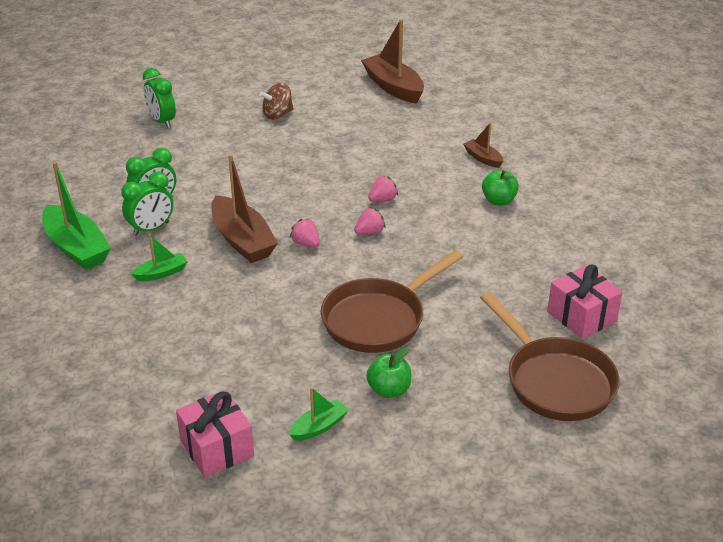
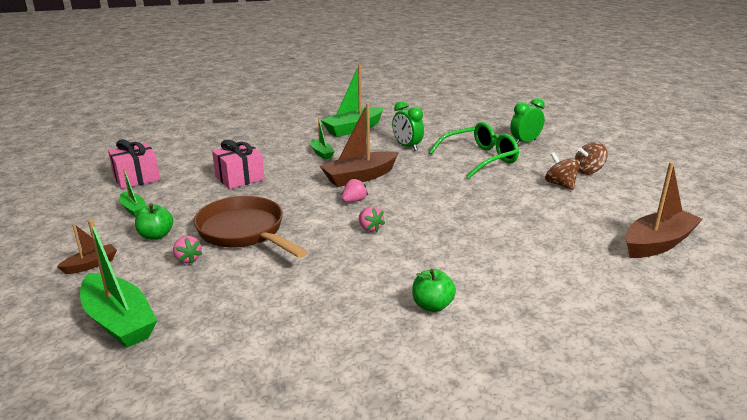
camera: 90 degrees right, 10 degrees down
(151, 229) = (375, 147): green clock -> none
(204, 155) = (479, 159): none -> green glasses
(248, 95) = (588, 171): none -> brown spinning top
(383, 200) = (424, 235): pink strawberry -> pink strawberry (188, 259)
(483, 158) = (522, 299): brown boat -> brown boat (91, 265)
(554, 381) = (119, 321): brown pan -> green boat
(581, 316) = (208, 350): pink gift -> pink gift (240, 178)

